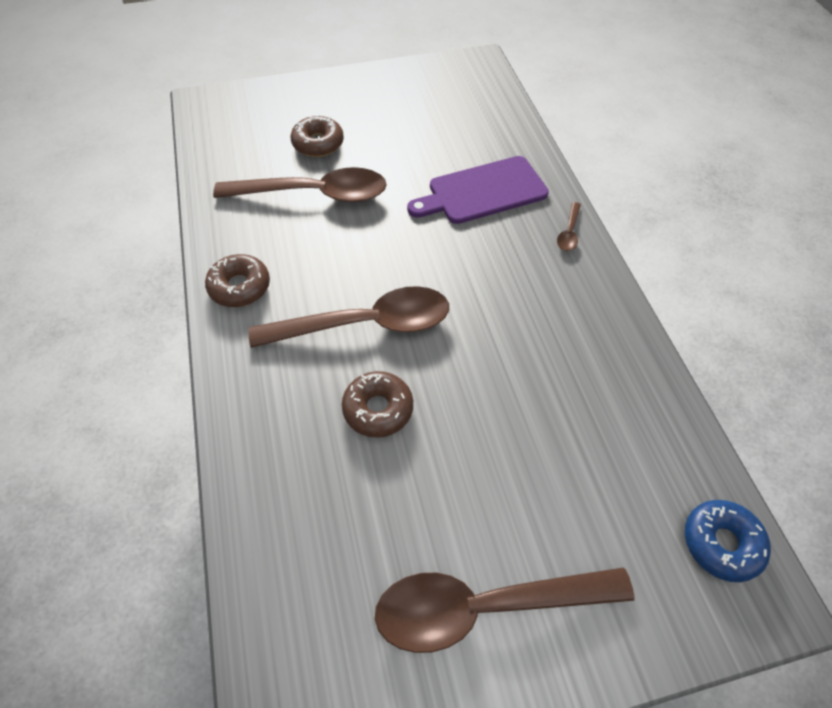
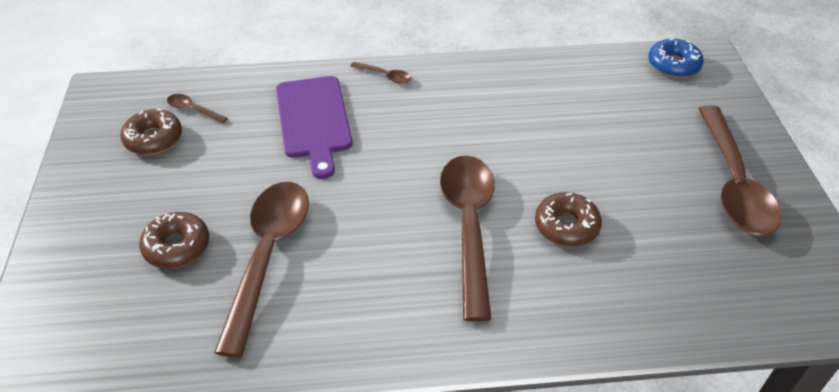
camera: 80 degrees left, 10 degrees down
(240, 287) = (398, 333): brown donut -> brown donut (153, 139)
(473, 115) = (193, 110): none -> brown spoon

